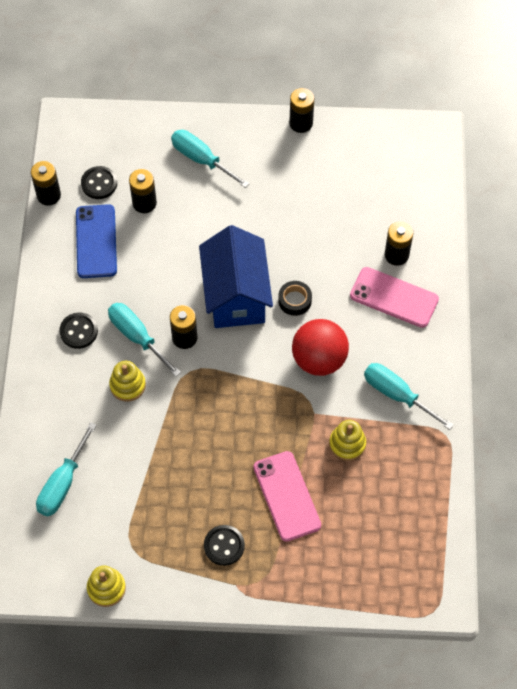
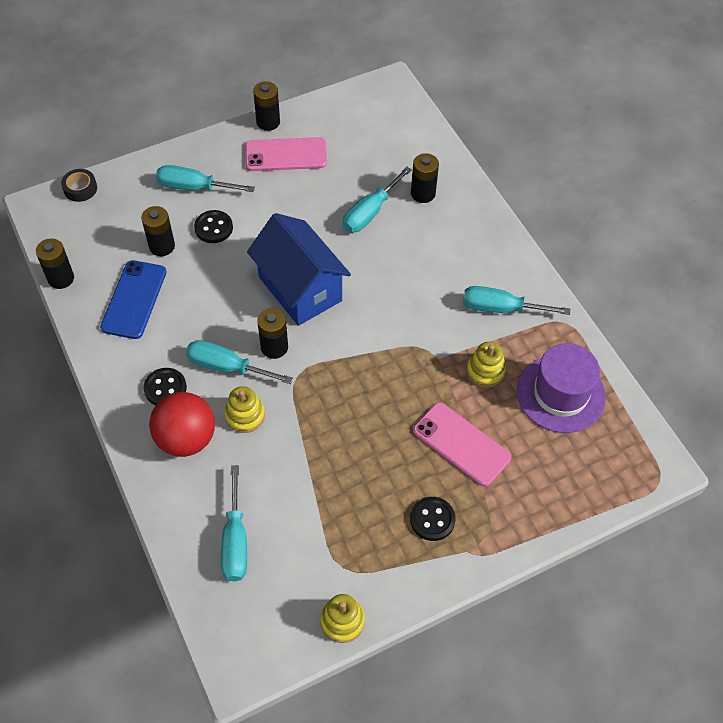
camera: 30 degrees left, 5 degrees down
(96, 241) = (134, 299): blue phone -> blue phone turned 45 degrees clockwise
(99, 183) = (106, 247): black button -> black button (213, 228)
(295, 300) = (357, 270): black tape -> black tape (80, 189)
(319, 359) = (412, 310): red ball -> red ball (186, 438)
(338, 252) = (370, 212): none -> turquoise screwdriver
(394, 297) = (444, 229): pink phone -> pink phone (286, 155)
(399, 495) = (560, 394): none -> purple hat

